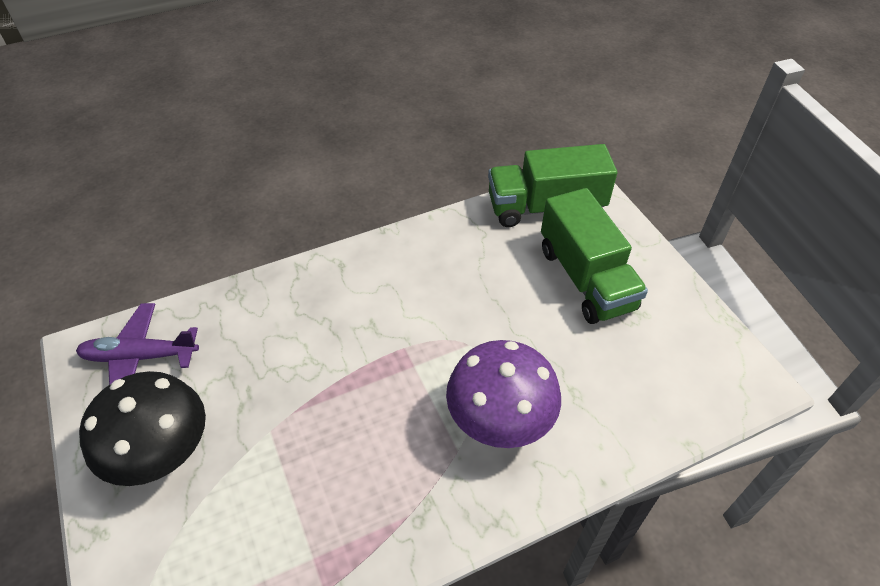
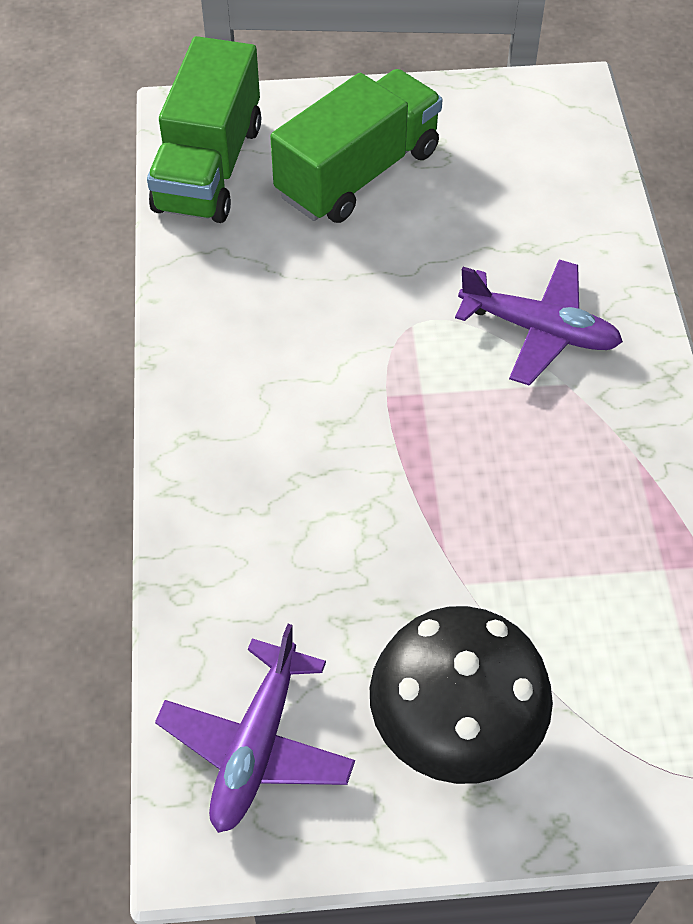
camera: 70 degrees left, 5 degrees up
(499, 421) = (539, 330): purple mushroom -> purple plane
(586, 278) = (358, 173): green truck -> green truck turned 45 degrees counterclockwise

